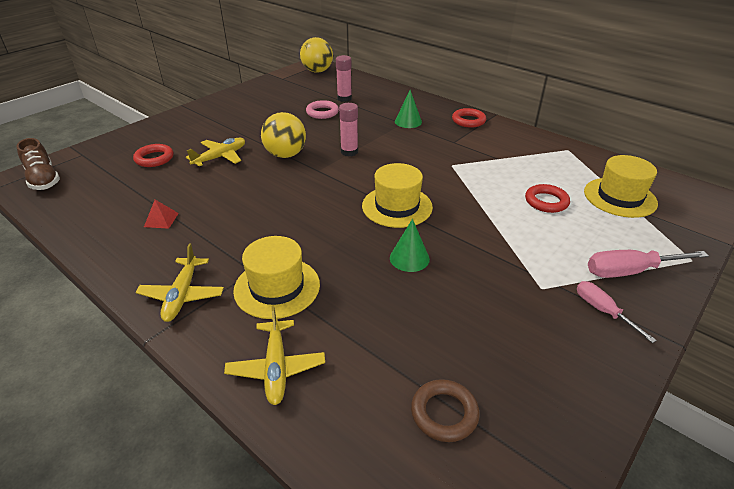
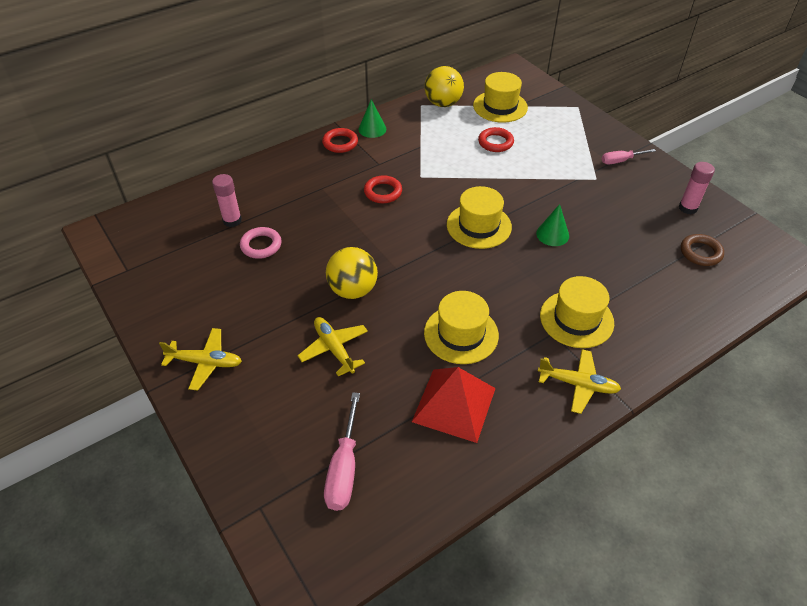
camera: 75 degrees left, 10 degrees up
(43, 179) = (318, 547): brown shoe -> none
(154, 158) = (309, 417): red ring -> red ring (383, 192)
(161, 220) = (454, 404): red pyramid -> red pyramid, size x2.34
(244, 213) = (461, 334): none -> yellow hat
(276, 368) = (663, 328): yellow plane -> yellow plane (205, 362)
(317, 71) = (126, 231): yellow ball -> yellow ball (443, 103)
(349, 152) = (368, 239): pink glue stick -> pink glue stick (688, 208)
(408, 121) = (321, 183): green cone -> green cone (372, 129)
(630, 271) = (585, 135): pink screwdriver -> pink screwdriver (344, 468)

